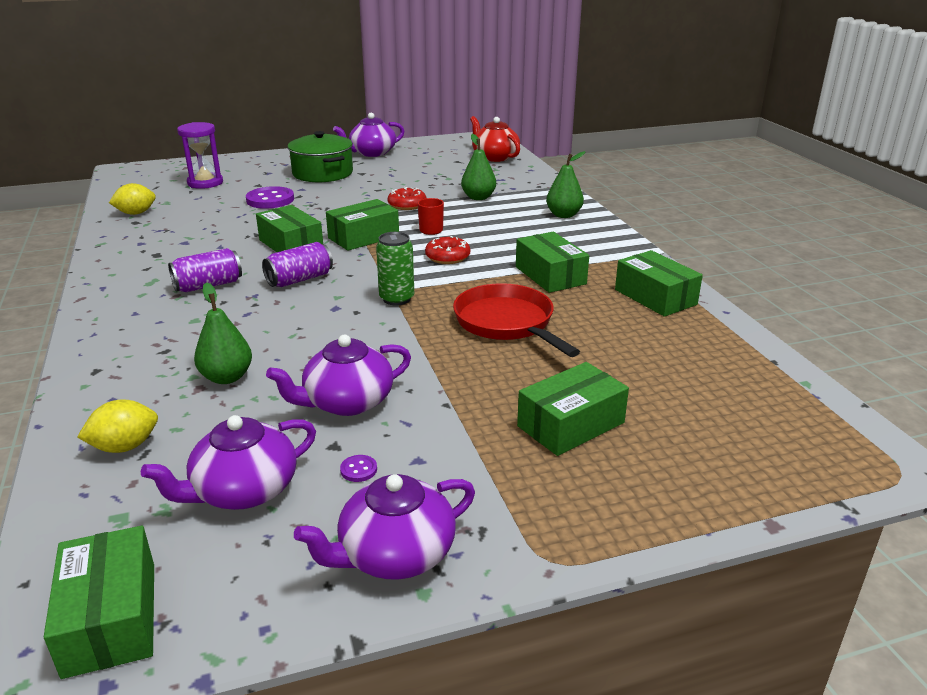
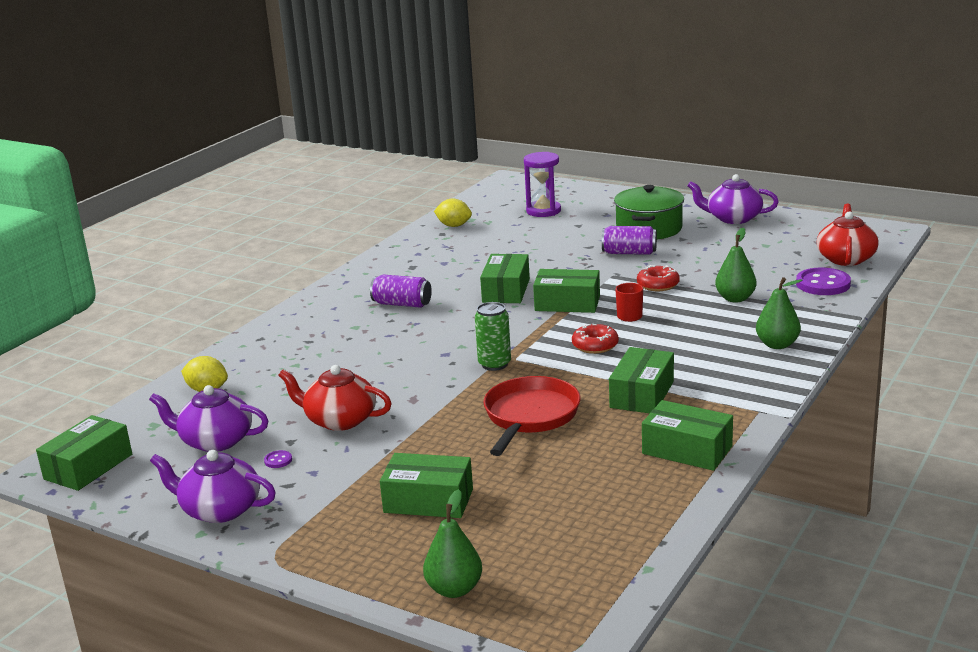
camera: 50 degrees right, 5 degrees down
(227, 377) = (309, 373): green pear -> green pear (454, 589)
(270, 200) = (562, 243): purple button -> purple button (823, 284)
(299, 279) = (462, 322): purple can -> purple can (629, 253)
(347, 402) = (340, 420): purple teapot -> red teapot
(655, 297) = (687, 450): green box -> green box turned 75 degrees counterclockwise

